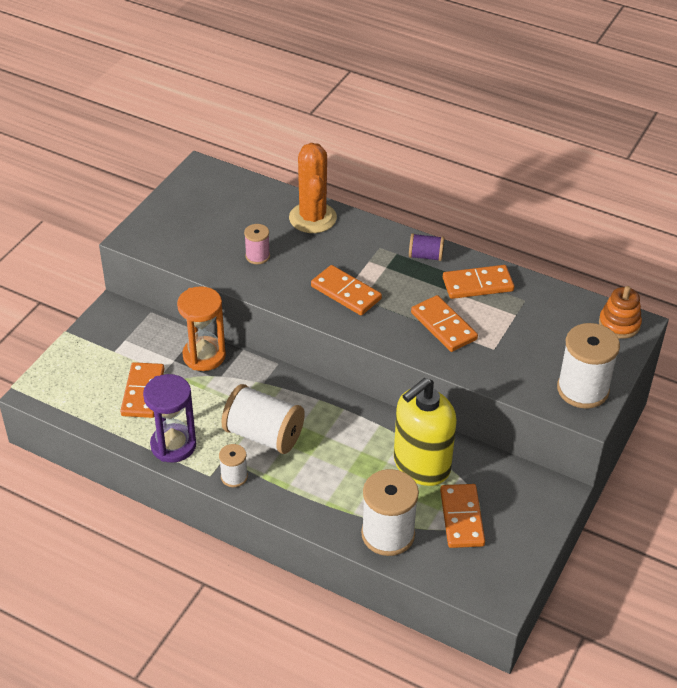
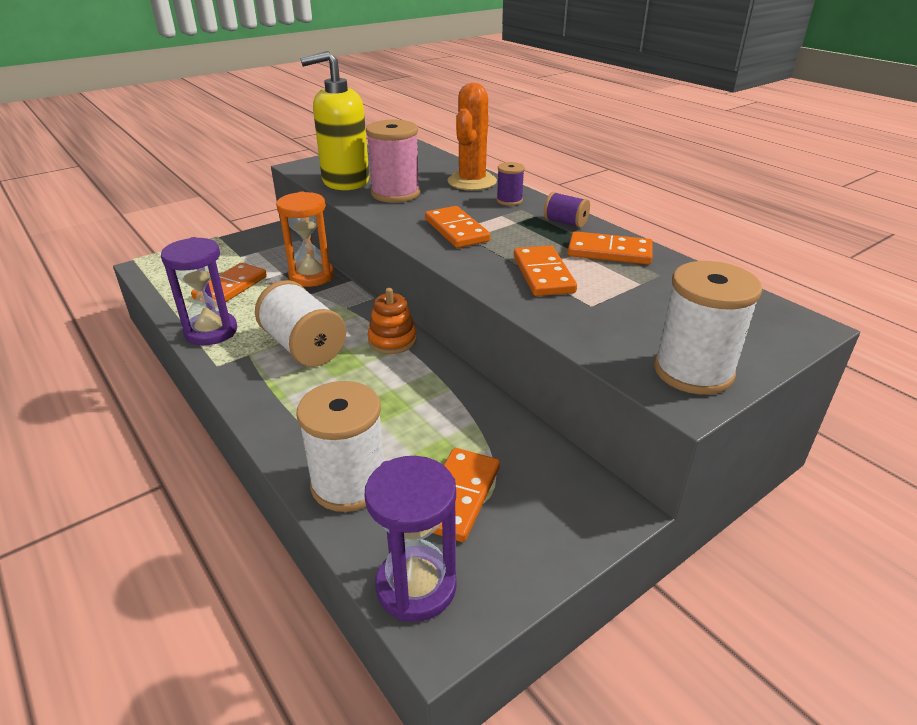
camera: 25 degrees right, 10 degrees down
(234, 477) = (238, 373): white spool -> none
(257, 256) = (395, 193): pink spool -> pink spool, size x1.92
(363, 238) = (509, 200): none -> purple spool
(421, 465) = (450, 422): yellow soap dispenser -> yellow soap dispenser (345, 181)
(473, 581) = (416, 586): none -> purple hourglass
(619, 324) = (781, 320): orange stacking toy -> orange stacking toy (392, 340)

